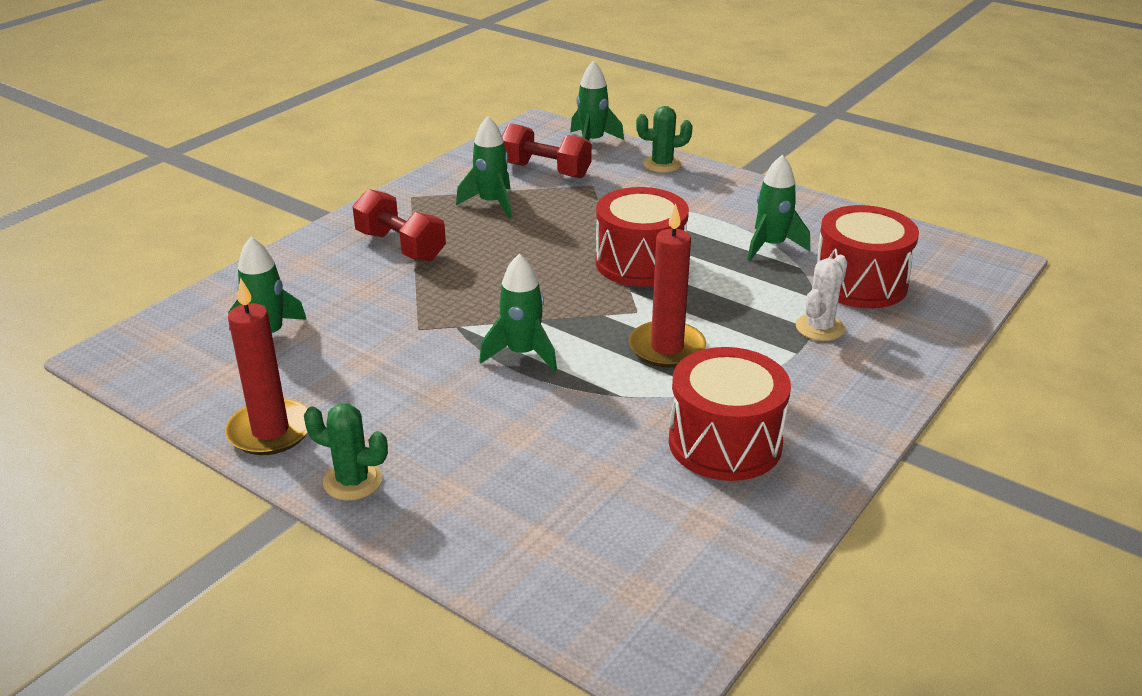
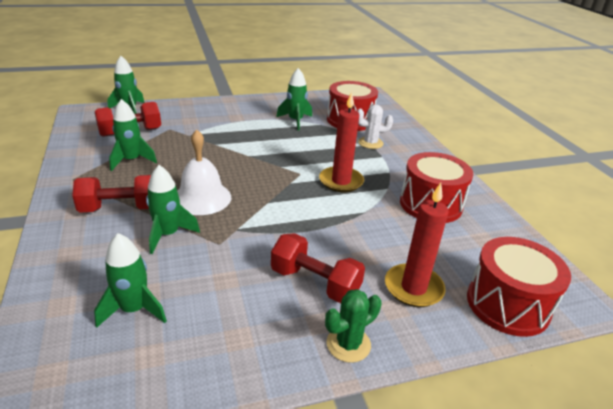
camera: 55 degrees left, 0 degrees up
(270, 431) = (252, 361): red candle -> red candle (413, 288)
(427, 418) = (315, 283): none -> red dumbbell
(484, 277) = (202, 198): none -> white bell
(522, 354) = (293, 221): green rocket -> green rocket (168, 234)
(640, 263) = (260, 152): red drum -> red drum (507, 304)
(662, 164) = (185, 107): green cactus -> none
(820, 328) = (370, 143): white cactus -> white cactus turned 75 degrees counterclockwise

